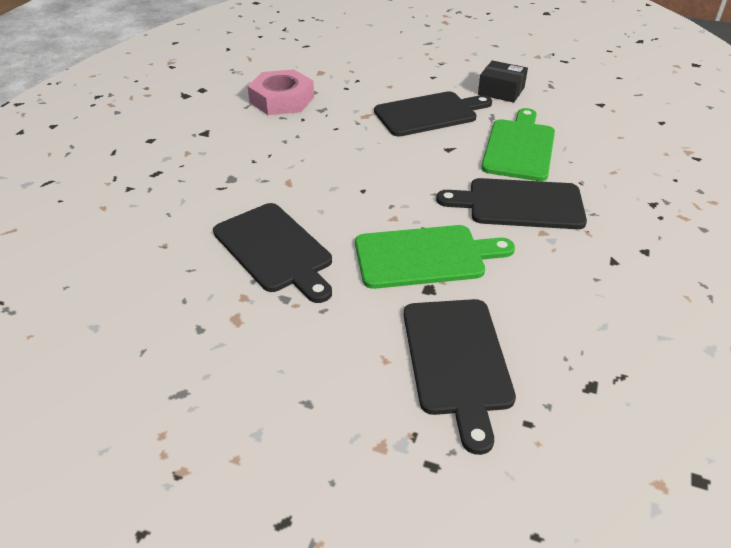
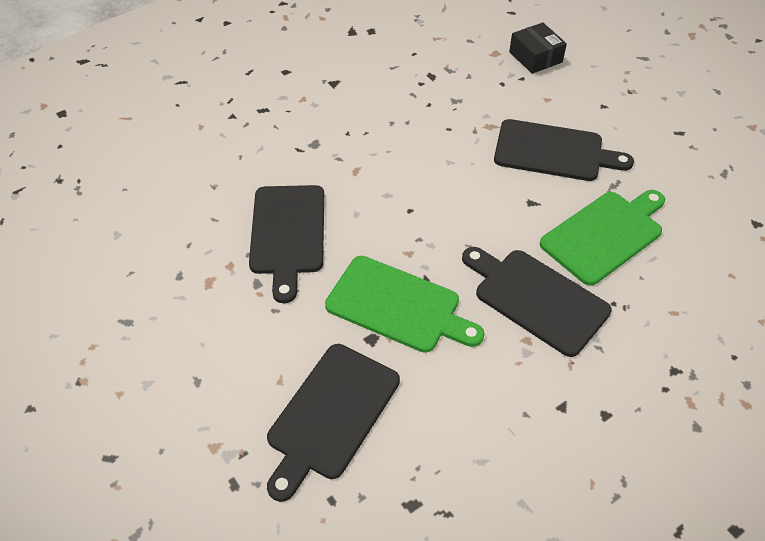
camera: 35 degrees right, 10 degrees up
(282, 100) = (430, 73): pink nut -> none
(501, 91) = (659, 156): black box -> black box (535, 57)

